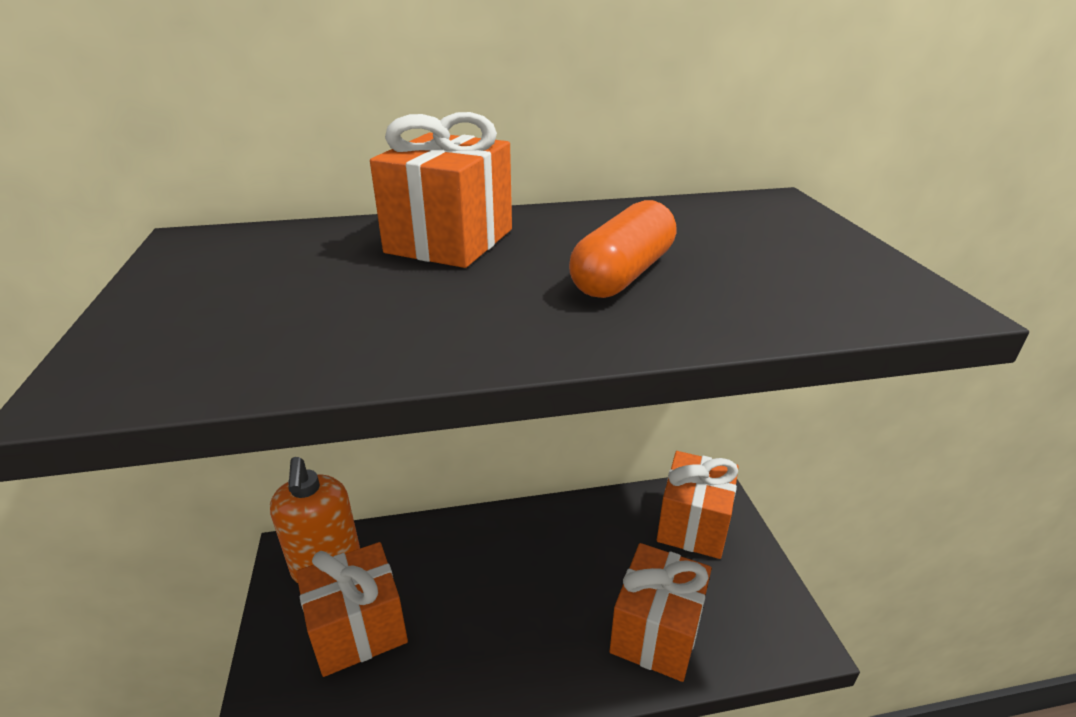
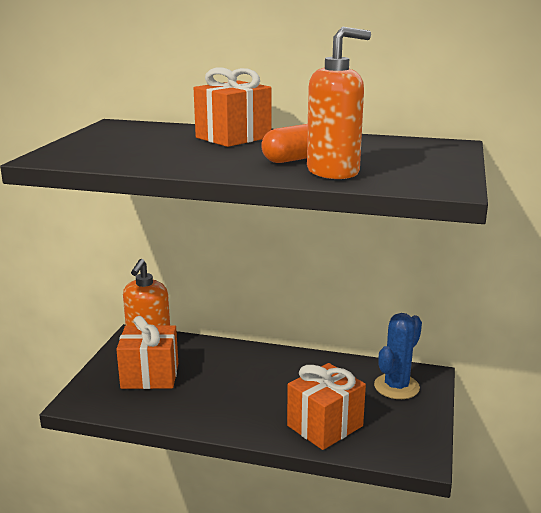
camera: 25 degrees right, 10 degrees down
(693, 524) = (396, 387): orange gift -> blue cactus
(717, 301) = (333, 171): none -> orange soap dispenser

